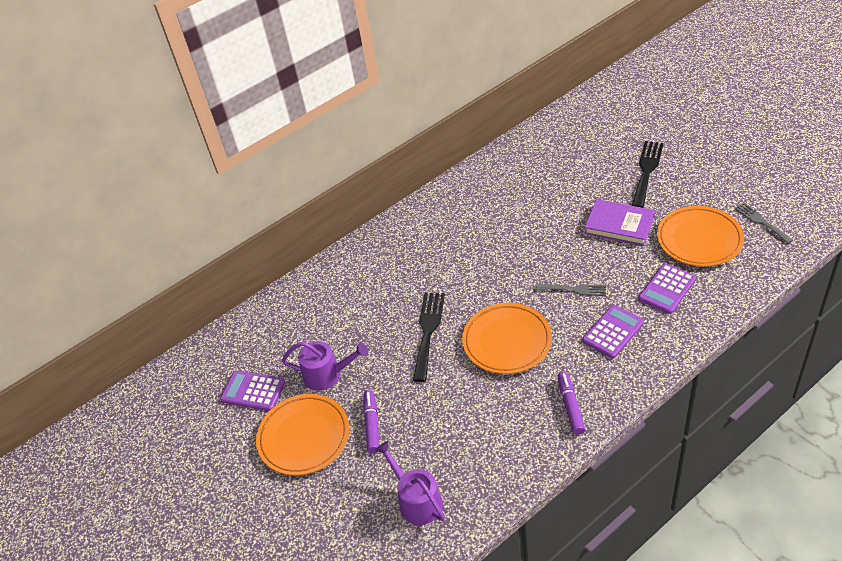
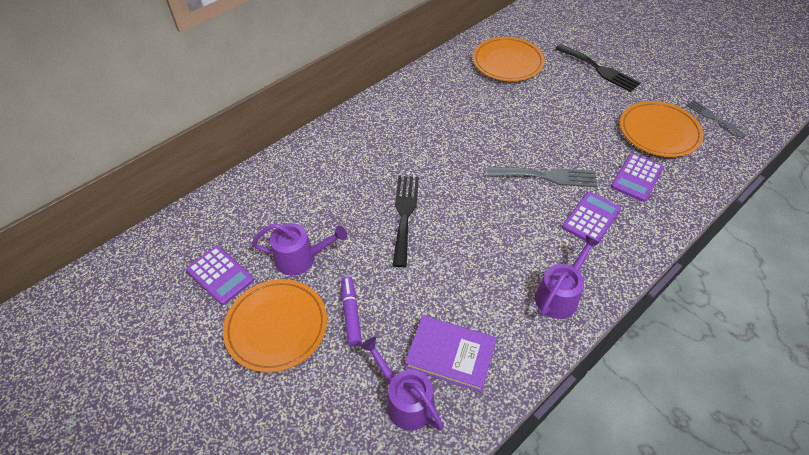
camera: 10 degrees left, 5 degrees up
(253, 391) = (220, 275): purple calculator -> purple calculator turned 150 degrees counterclockwise
(507, 341) = (486, 226): orange plate -> orange plate (507, 62)
(570, 406) = (559, 295): purple marker -> purple watering can
(574, 289) = (547, 176): grey fork -> grey fork, size x1.58
(619, 225) = (581, 117): purple book -> purple book (450, 355)
(647, 171) = (599, 69): black fork -> black fork turned 120 degrees clockwise

